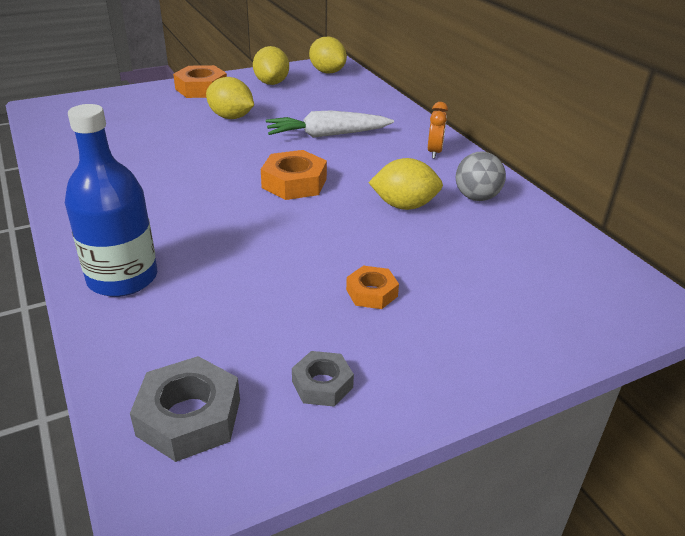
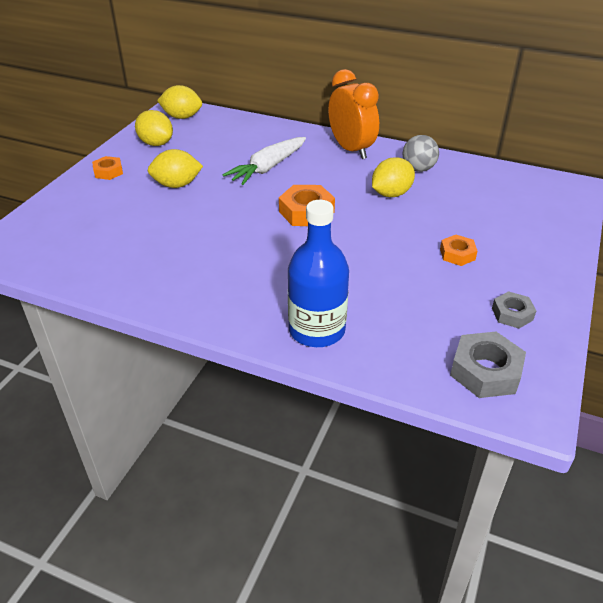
camera: 40 degrees left, 5 degrees up
(201, 89) = (108, 172): orange nut -> orange nut, size x0.61
(434, 152) = (351, 149): orange clock -> orange clock, size x1.97

